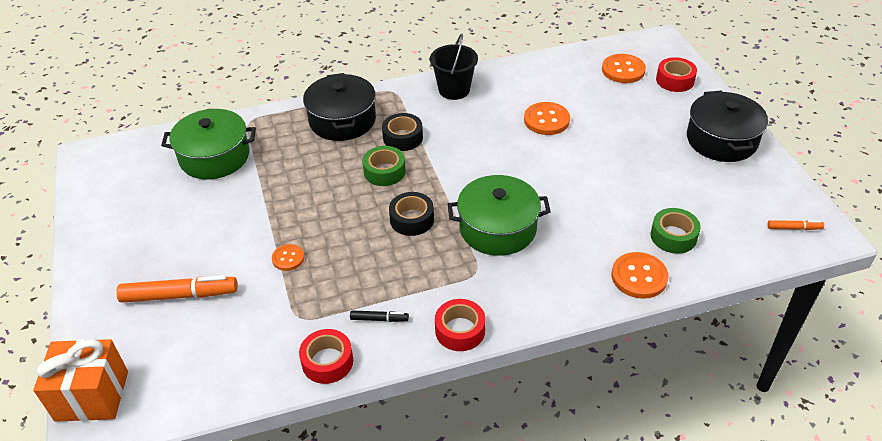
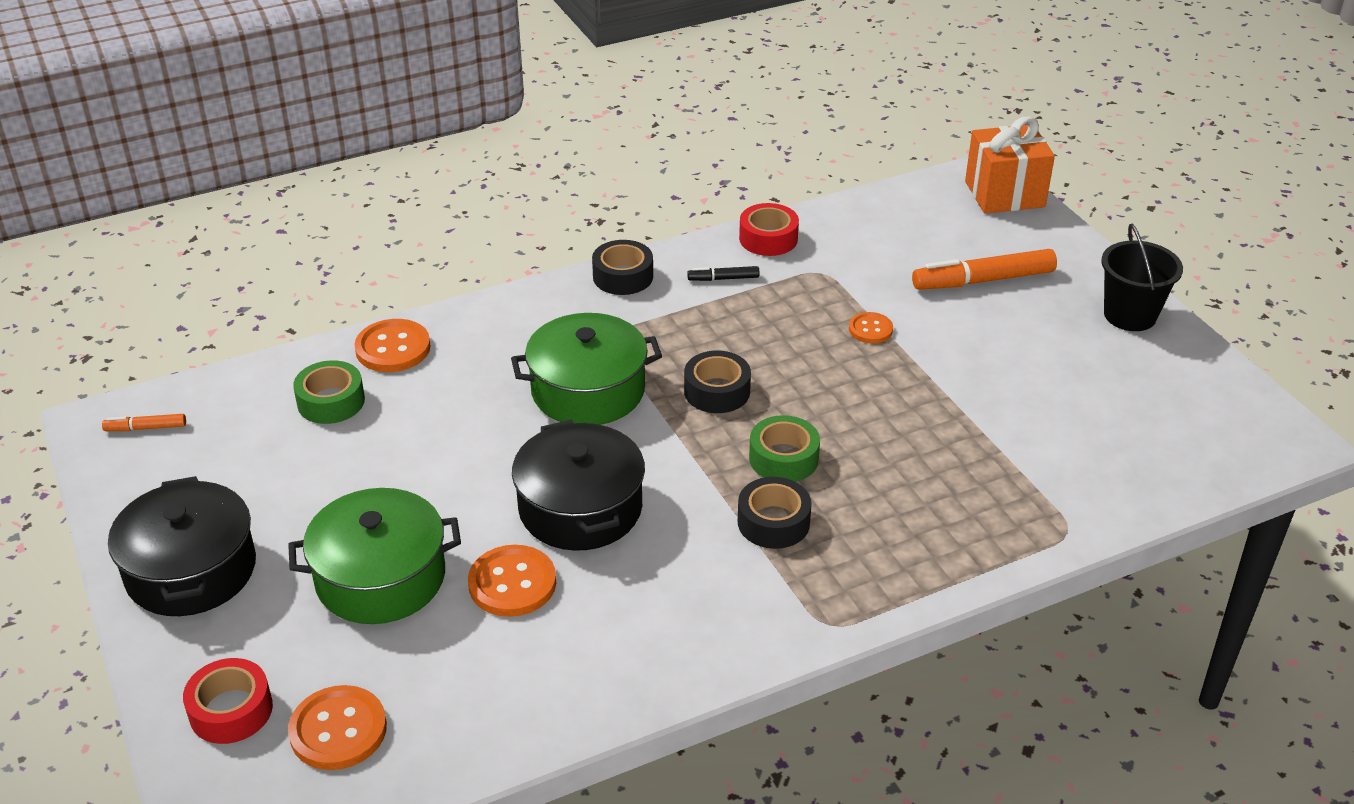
camera: 170 degrees right, 5 degrees down
(214, 157) = (1079, 458): green pot -> green pot (380, 577)
(342, 120) = (898, 547): black pot -> black pot (580, 508)
(454, 90) = (703, 639): black bucket -> black bucket (1130, 315)
(460, 330) = (623, 276): red tape -> black tape

